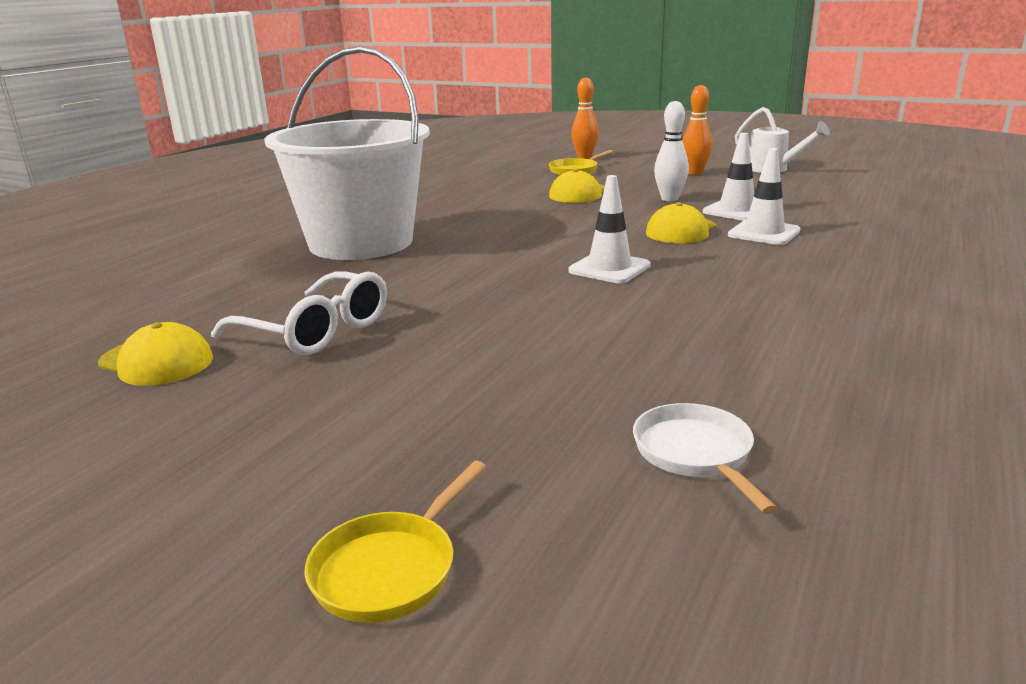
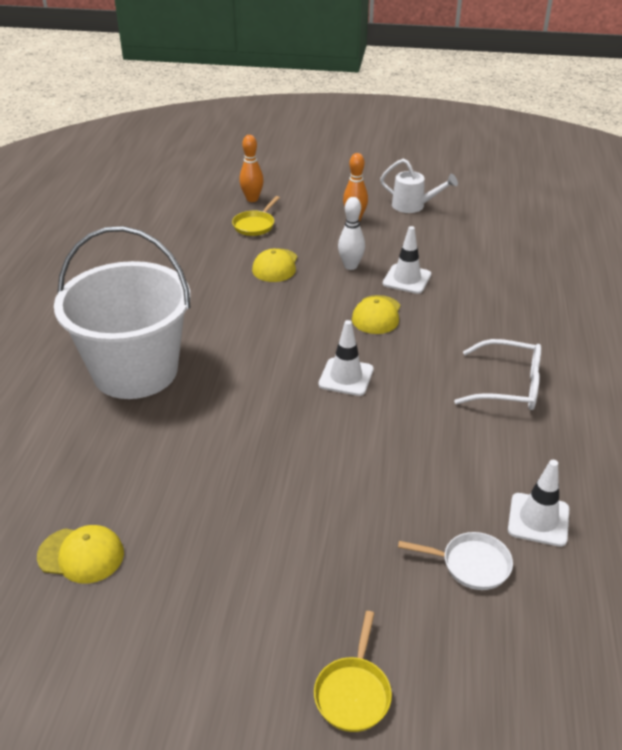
camera: 20 degrees left, 15 degrees up
(316, 331) = (175, 495): white glasses -> white glasses (508, 386)
(695, 454) = (471, 564): white pan -> white pan turned 135 degrees clockwise
(764, 233) = (436, 310): white traffic cone -> white traffic cone (538, 520)

